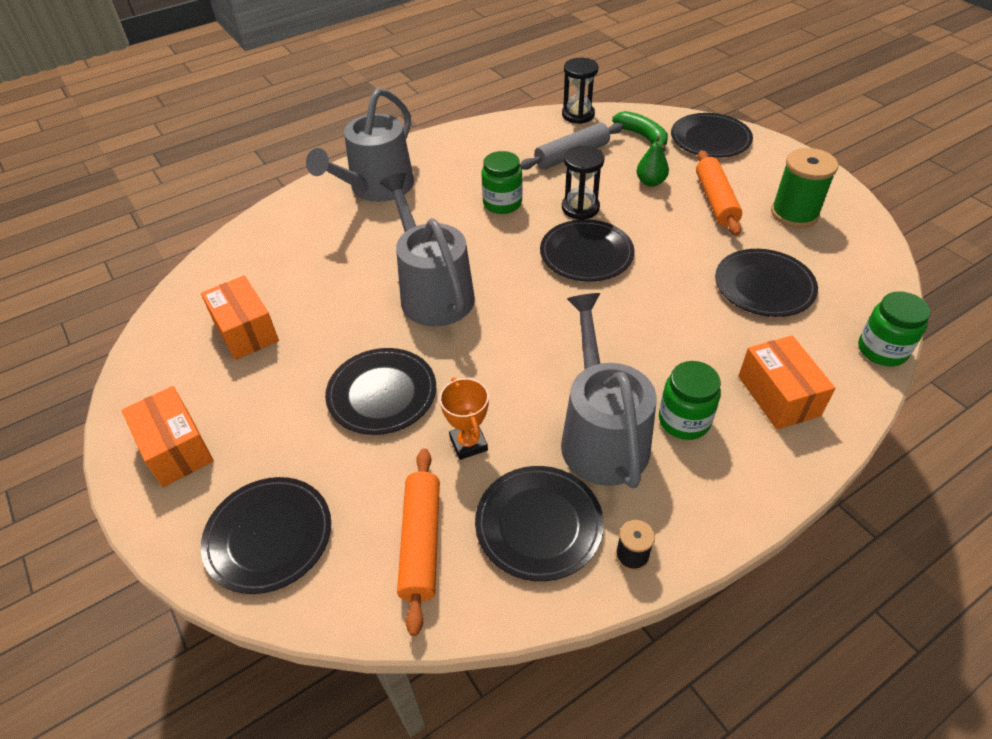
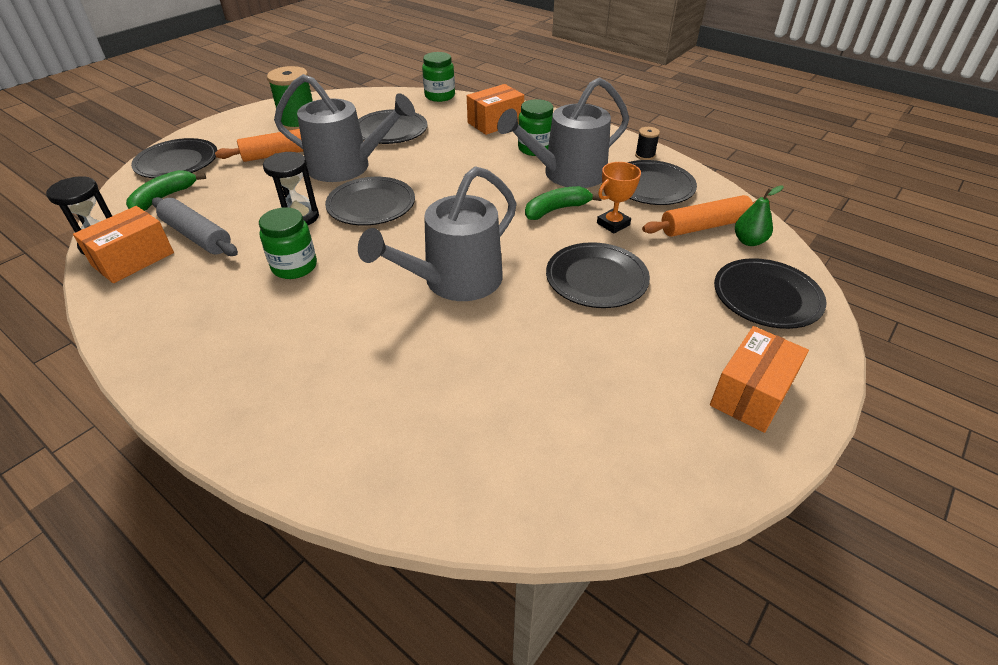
camera: 110 degrees left, 5 degrees down
(245, 331) = (577, 409): orange box -> orange box (133, 259)
(377, 188) = (263, 383): grey watering can -> grey watering can (347, 167)
(520, 399) = (557, 210): none -> green banana
(650, 182) = (253, 185): green pear -> green pear (749, 241)

